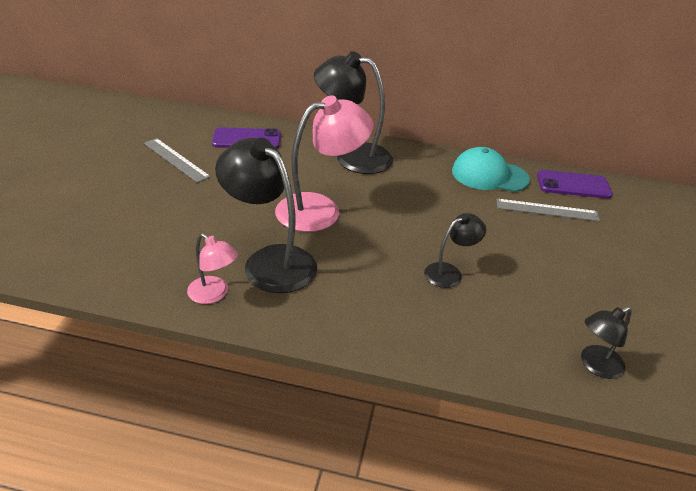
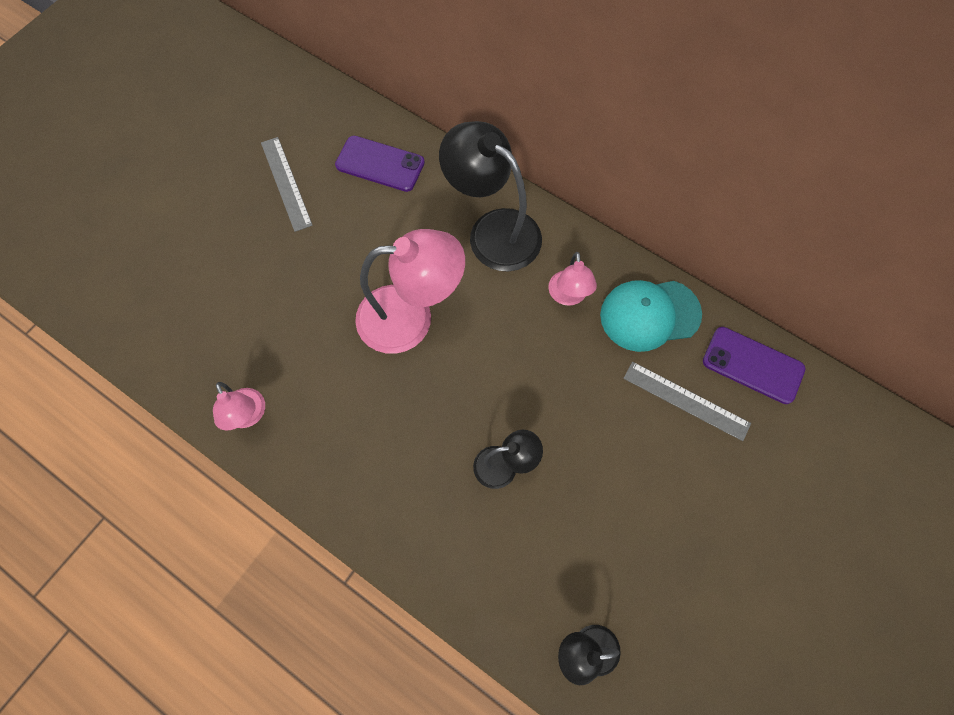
camera: 25 degrees right, 30 degrees up
(270, 261) = (321, 385): black lamp -> none
(428, 177) = (568, 296): none -> pink lamp
(489, 175) = (649, 315): turquoise cap -> turquoise cap turned 45 degrees counterclockwise

